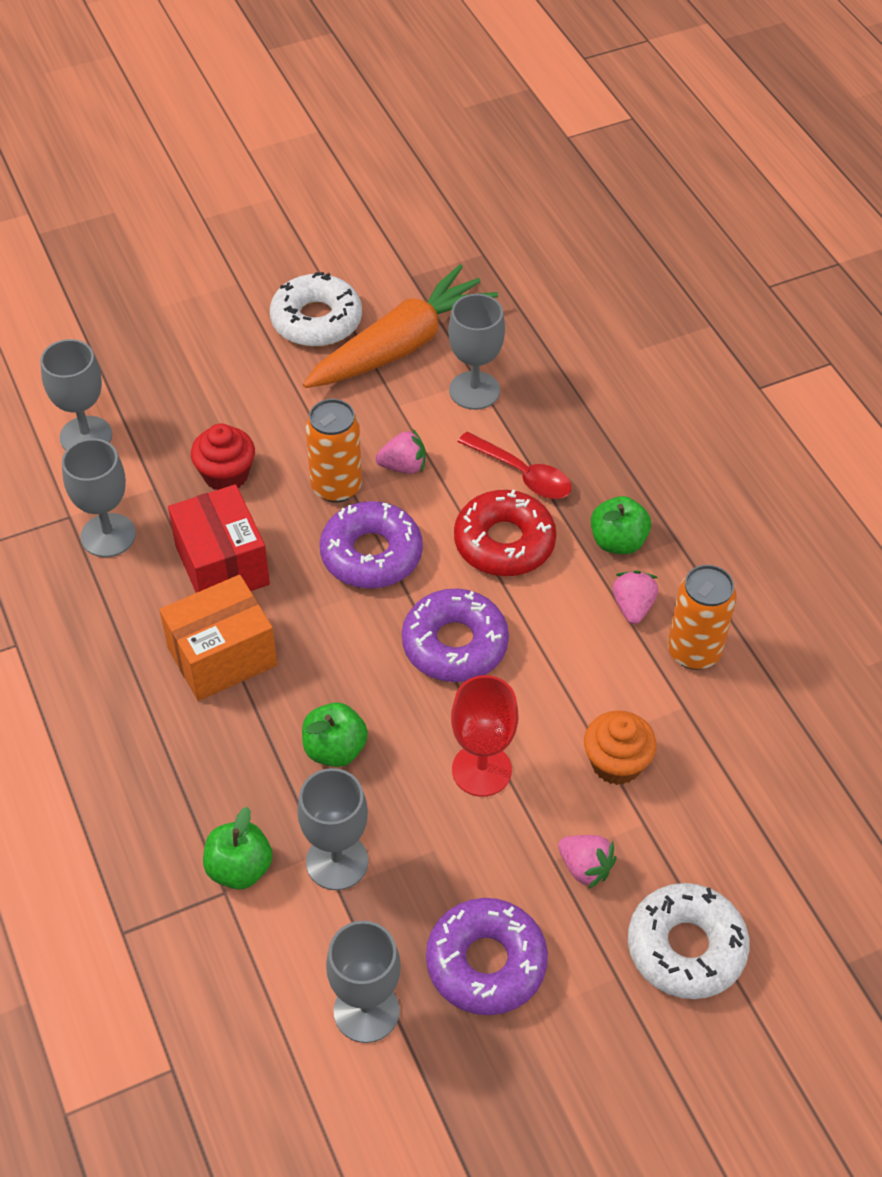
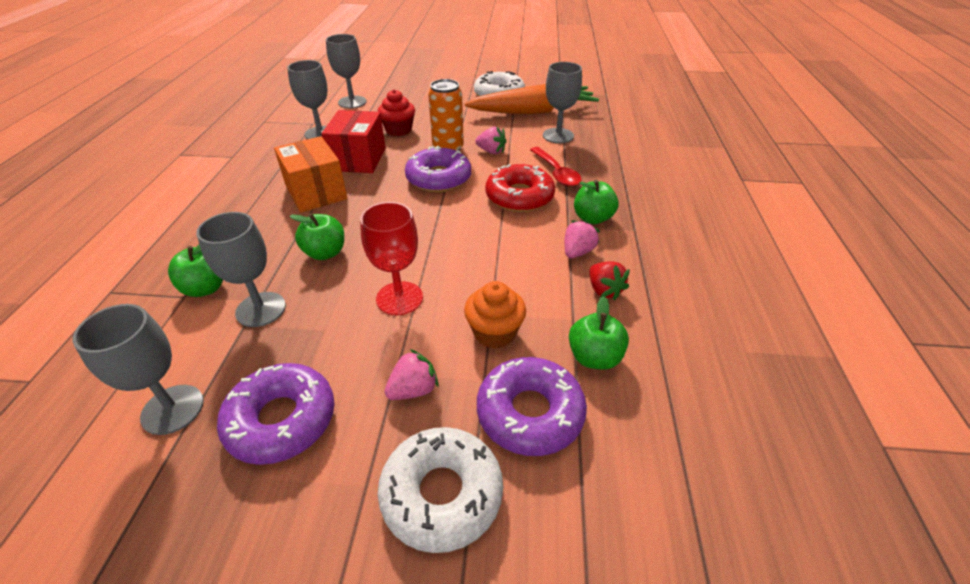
camera: 30 degrees right, 10 degrees down
(222, 656) = (316, 192): orange box -> orange box turned 60 degrees clockwise
(455, 644) = (446, 230): purple donut -> purple donut (530, 413)
(585, 867) = (413, 389): pink strawberry -> pink strawberry turned 105 degrees counterclockwise
(694, 651) = (604, 290): orange can -> red strawberry
(732, 744) = (594, 357): none -> green apple

